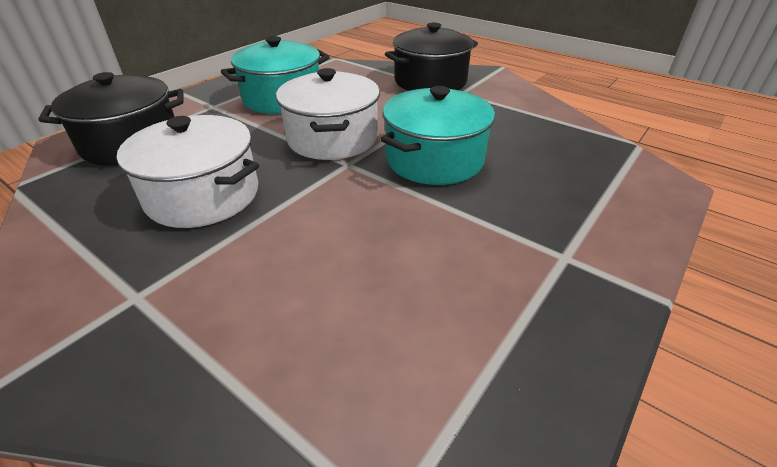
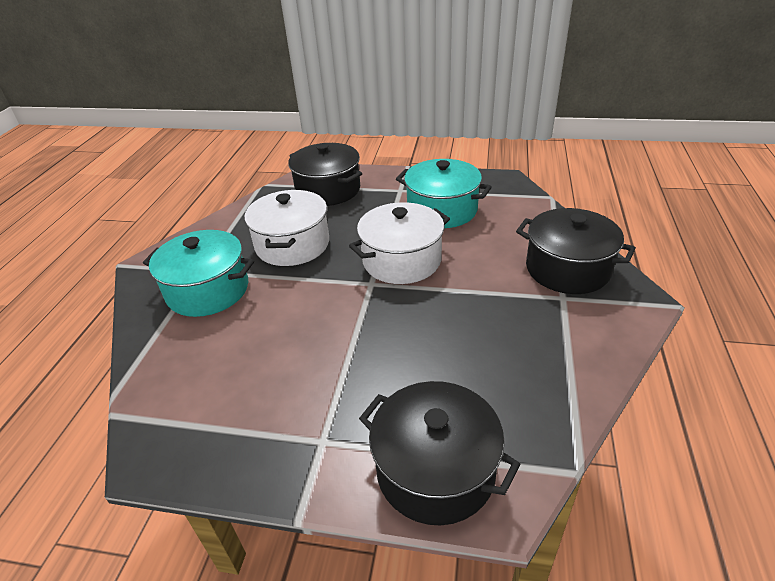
camera: 65 degrees right, 0 degrees up
(434, 159) = (413, 324): turquoise pot -> turquoise pot (208, 290)
(623, 200) = (435, 470): none -> black pot

